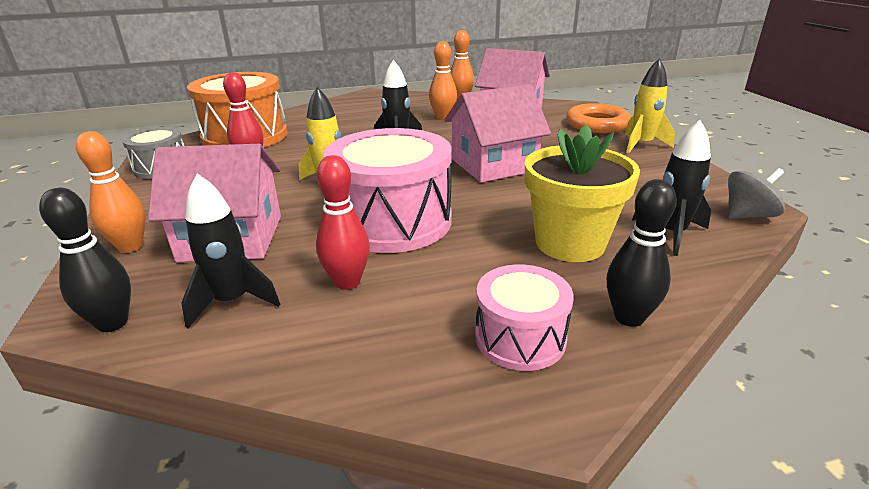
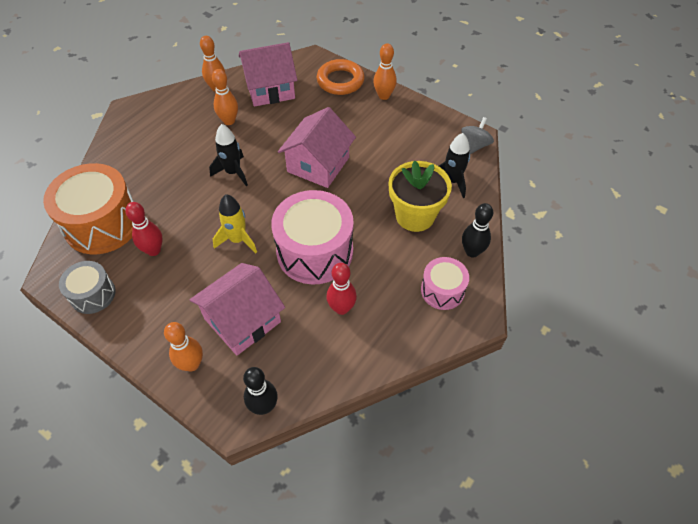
camera: 40 degrees left, 25 degrees up
(232, 301) = (303, 356): black rocket -> none
(641, 145) = (384, 96): yellow rocket -> orange bowling pin

